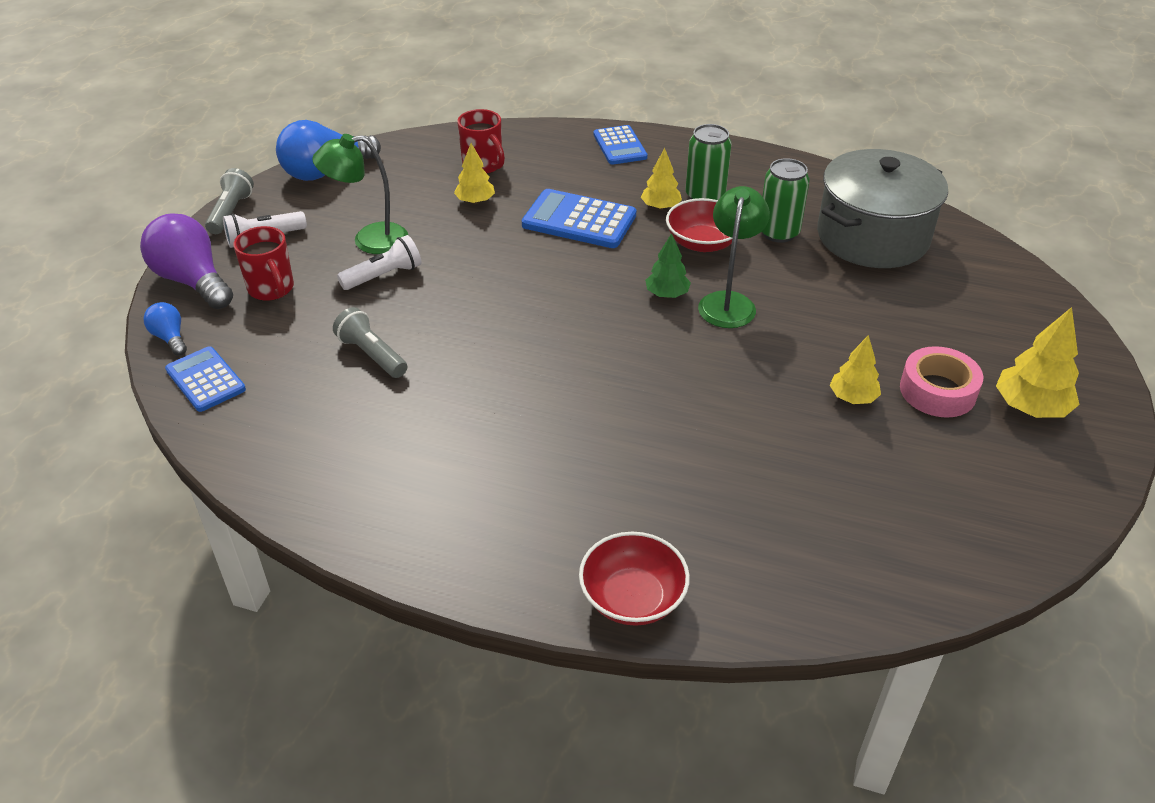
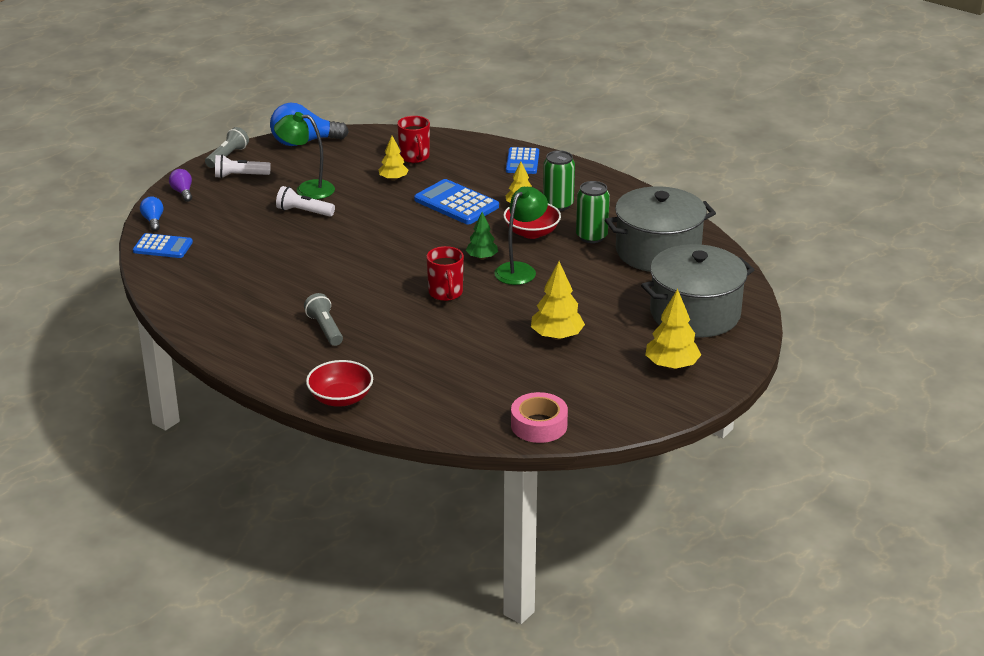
camera: 20 degrees right, 10 degrees down
(193, 281) = (183, 192): purple light bulb -> purple light bulb, size x0.50
(205, 380) = (163, 247): blue calculator -> blue calculator turned 120 degrees clockwise
(272, 289) = (228, 206): red mug -> red mug (446, 293)
(371, 355) = (268, 253): grey flashlight -> grey flashlight (325, 329)
(384, 276) = (303, 212): white flashlight -> white flashlight turned 150 degrees counterclockwise
(852, 398) = (556, 336): yellow tree -> yellow tree, size x1.55
(937, 391) = (617, 344): pink tape -> pink tape (539, 425)
(989, 318) = (695, 314): none -> grey pot

